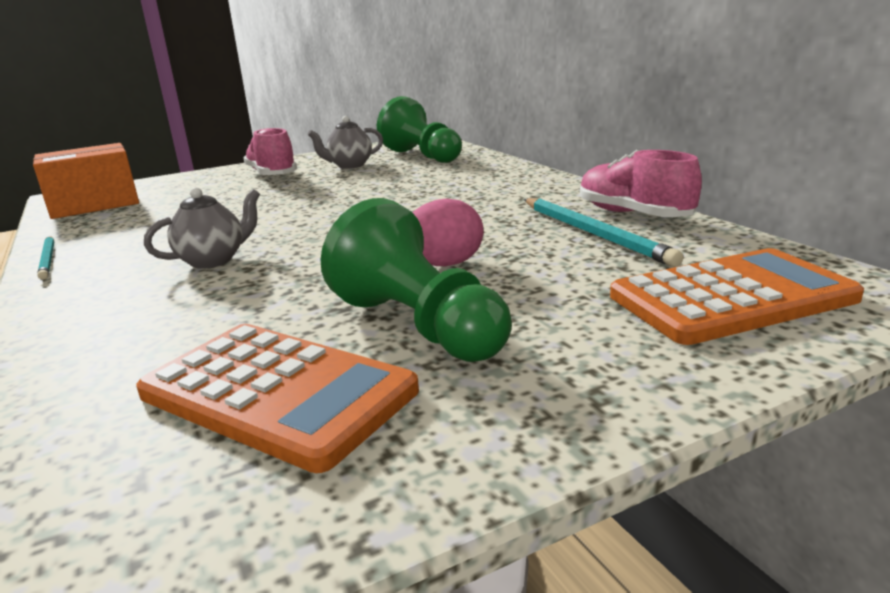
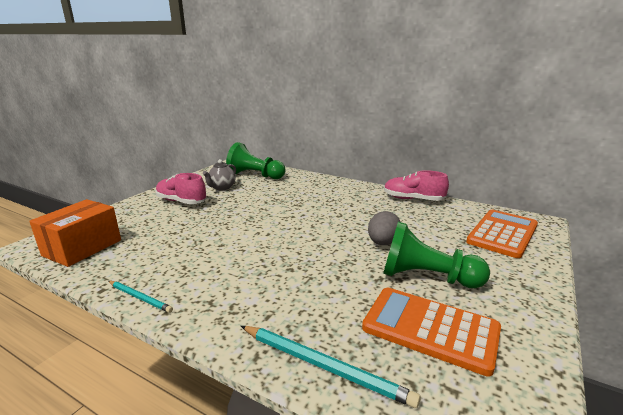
camera: 35 degrees left, 0 degrees up
(213, 260) = (261, 269): grey teapot -> none
(277, 393) = (430, 329): orange calculator -> orange calculator turned 150 degrees counterclockwise
(444, 265) = (383, 243): pink egg -> grey egg
(593, 233) = (414, 212): turquoise pencil -> turquoise pencil (323, 366)

